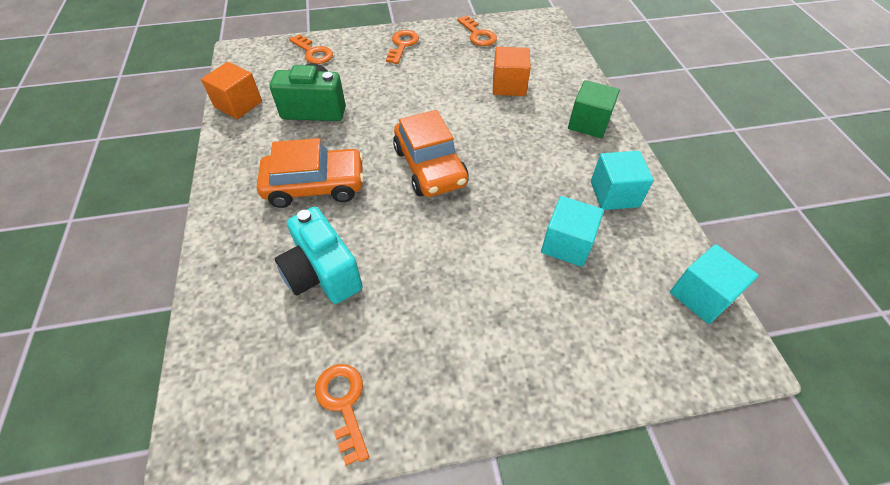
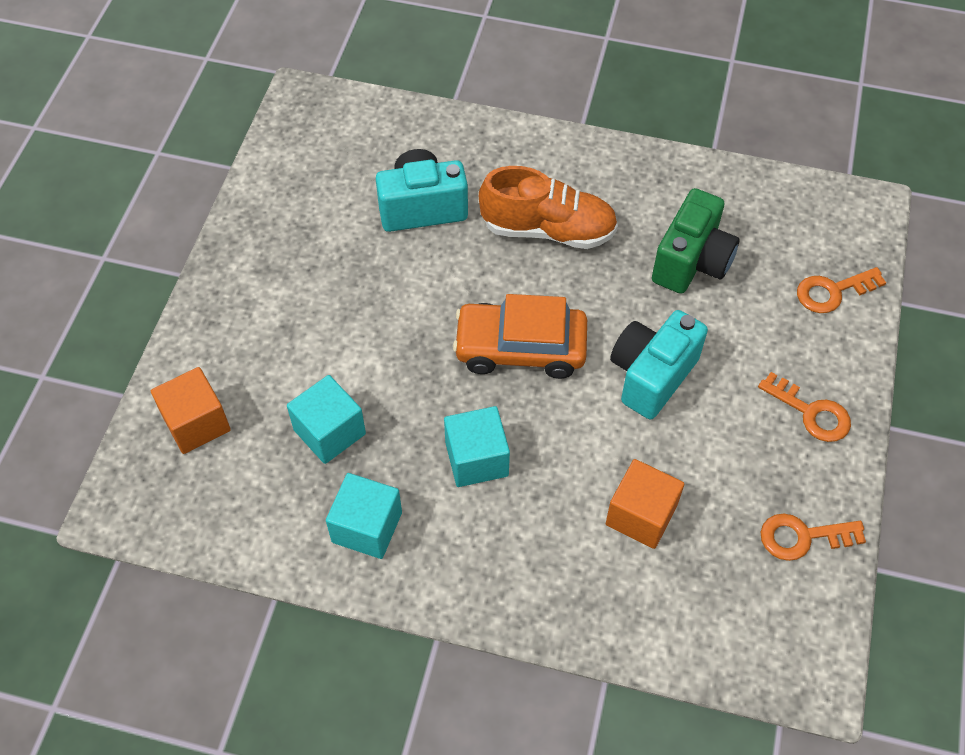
camera: 115 degrees right, 5 degrees up
(238, 104) = (737, 187): orange cube -> orange cube (196, 423)
(315, 185) = (548, 230): orange car -> orange shoe
(343, 403) = (286, 190): orange key -> none
(414, 104) = (651, 375): none -> turquoise camera
(588, 123) = (506, 578): green cube -> none
(701, 296) = (191, 523): turquoise cube -> turquoise cube (476, 459)

